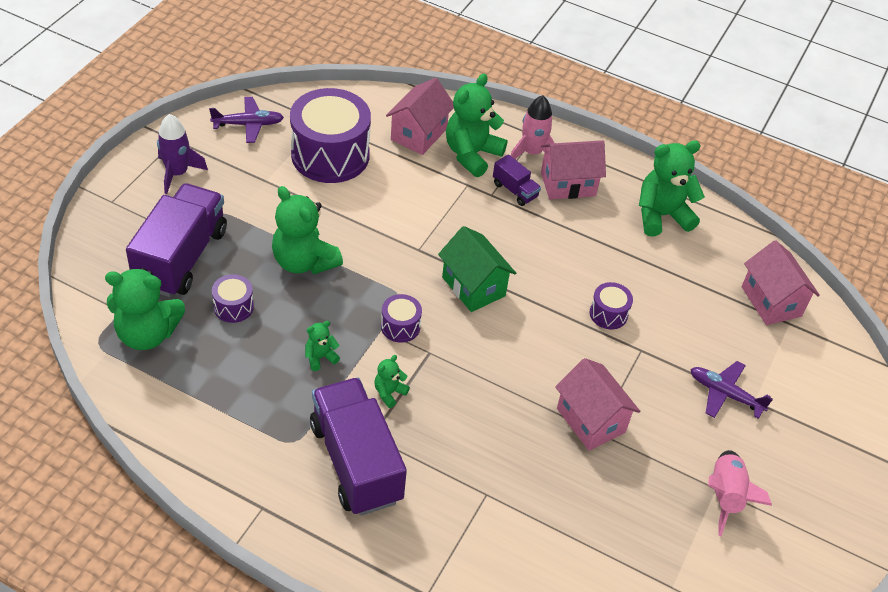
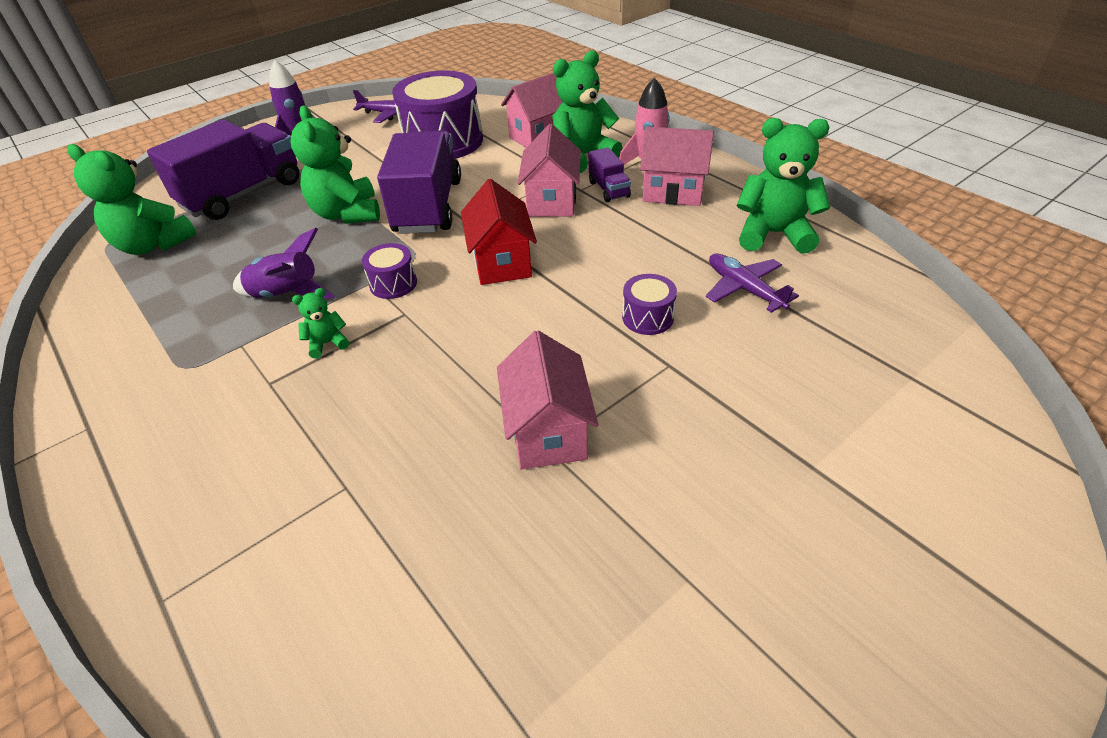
camera: 30 degrees right, 5 degrees down
(233, 307) = (249, 238): purple drum -> none
(320, 357) = (287, 295): green teddy bear -> purple rocket
(356, 462) = (228, 406): purple truck -> purple truck (428, 206)
(473, 286) = (502, 262): green house -> red house
(725, 394) = (768, 446): purple plane -> purple plane (744, 289)
(725, 496) = (698, 598): pink rocket -> none
(771, 301) = (893, 347): pink house -> pink house (551, 201)

